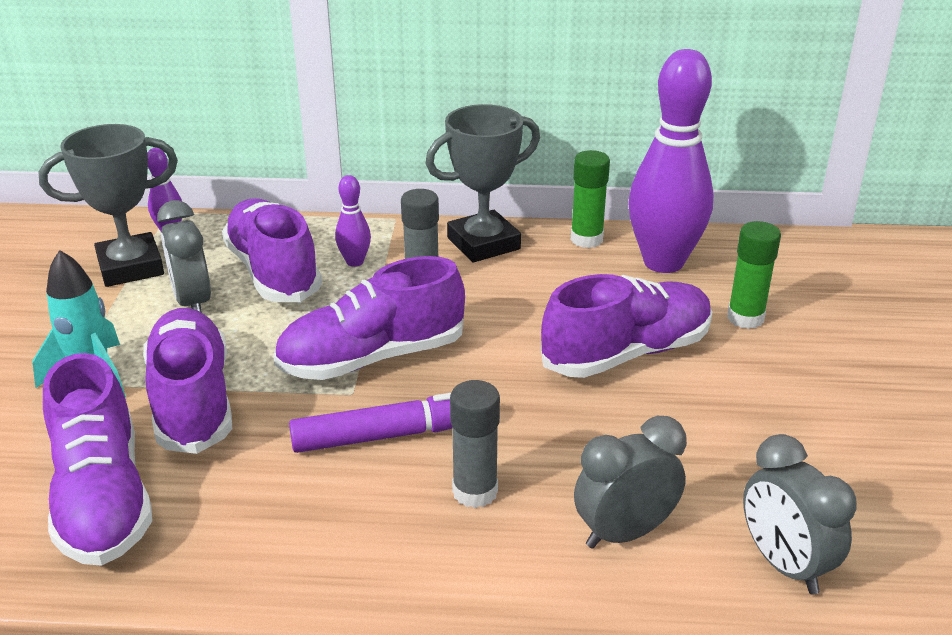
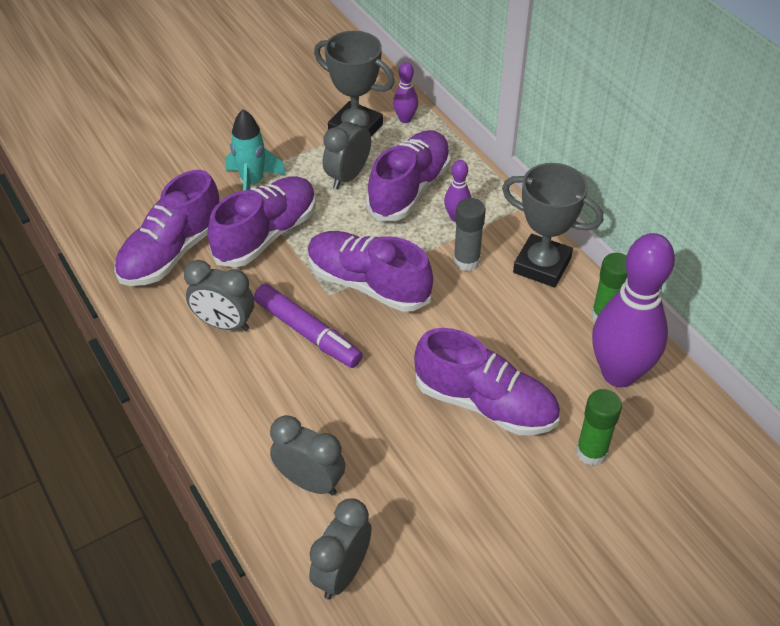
camera: 55 degrees right, 15 degrees up
(292, 501) = (224, 324): none -> grey clock
(475, 492) = (291, 396): grey glue stick -> none

